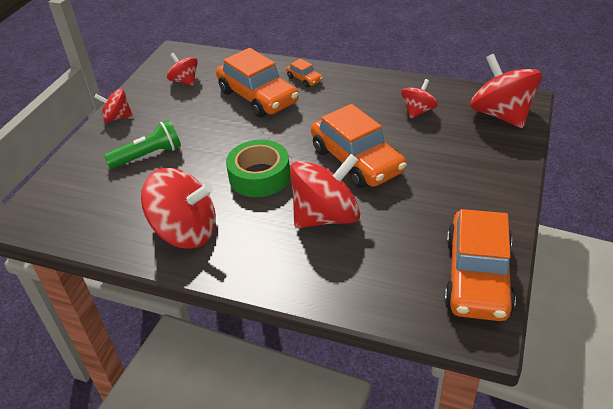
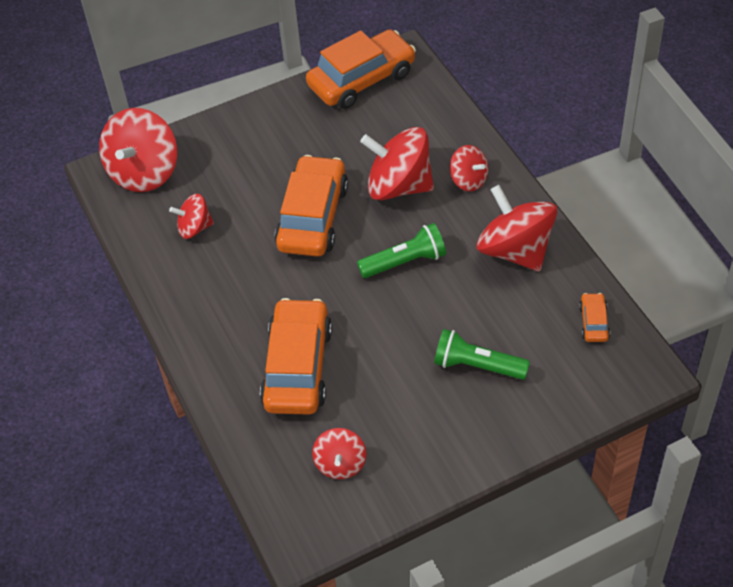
camera: 135 degrees left, 10 degrees up
(117, 117) = (463, 456): red spinning top -> red spinning top (468, 180)
(259, 176) = (405, 261): green tape -> green flashlight
(304, 79) = (225, 355): orange car -> orange car (593, 322)

